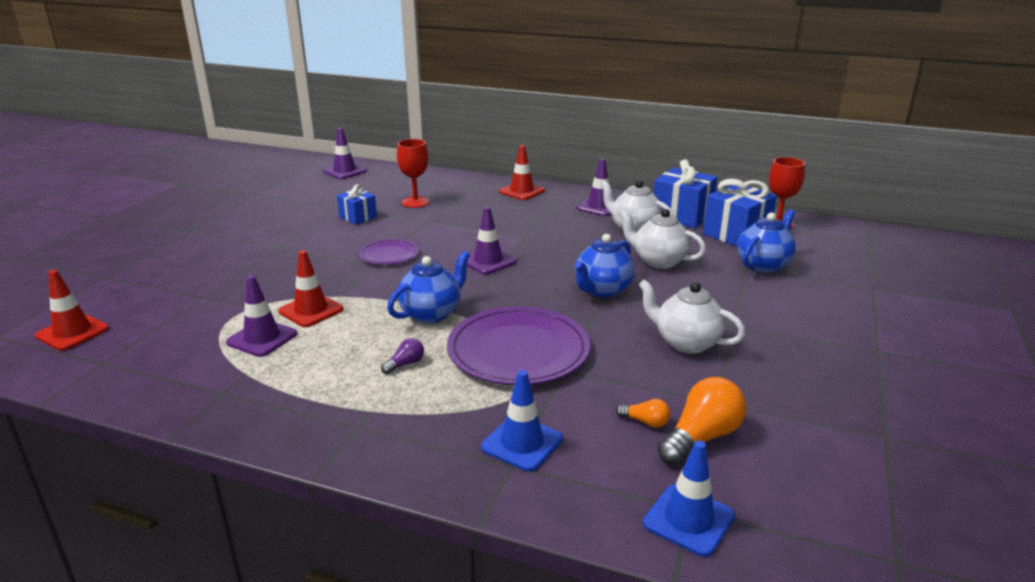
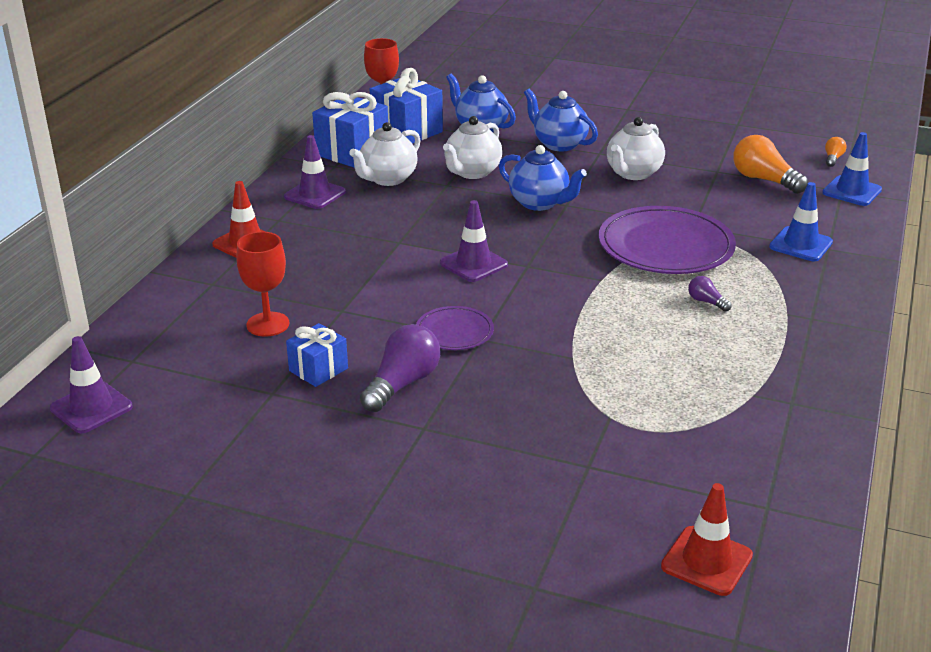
camera: 90 degrees left, 5 degrees up
(262, 338) = (681, 396): purple traffic cone -> none
(311, 310) = (611, 372): red traffic cone -> none
(330, 240) = (402, 384): none -> purple light bulb
(431, 314) = (604, 293): blue teapot -> blue teapot (559, 144)
(645, 422) = (753, 197): orange light bulb -> orange light bulb (833, 159)

